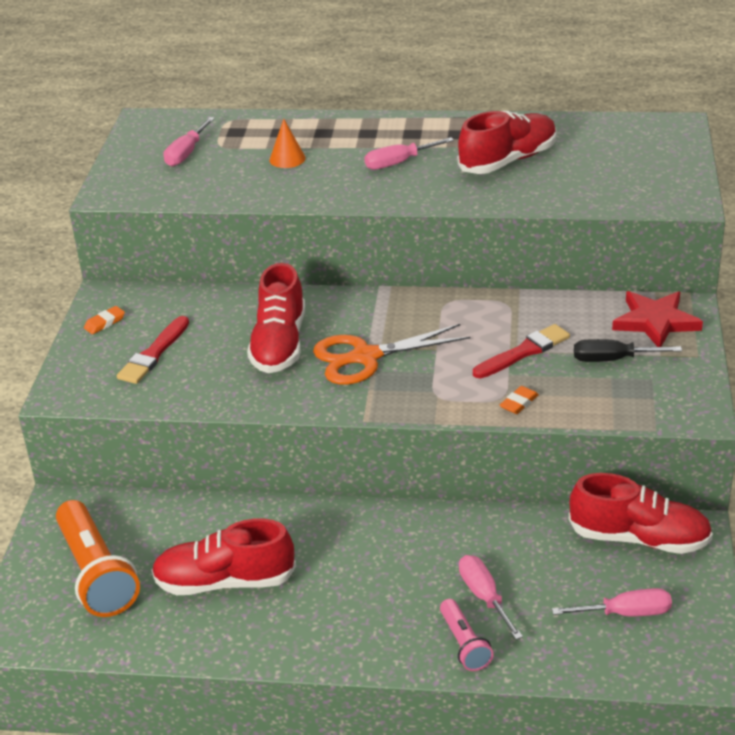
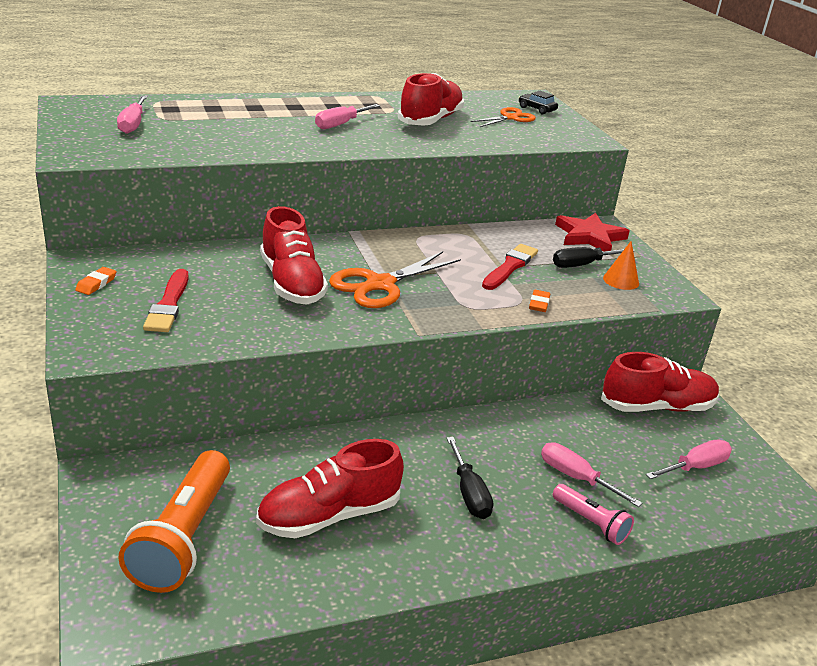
camera: 30 degrees left, 5 degrees down
(96, 574) = (183, 537): orange flashlight -> orange flashlight turned 60 degrees clockwise
(287, 159) = (236, 125): orange cone -> orange cone (621, 280)
(365, 589) = (469, 493): none -> black screwdriver
(611, 161) = (510, 118): none -> orange scissors
(660, 147) = (537, 109): none -> black car

